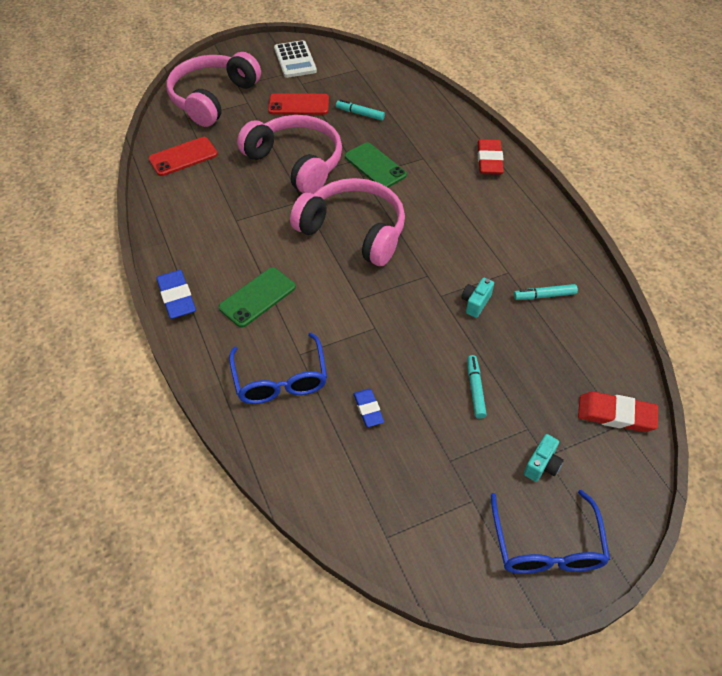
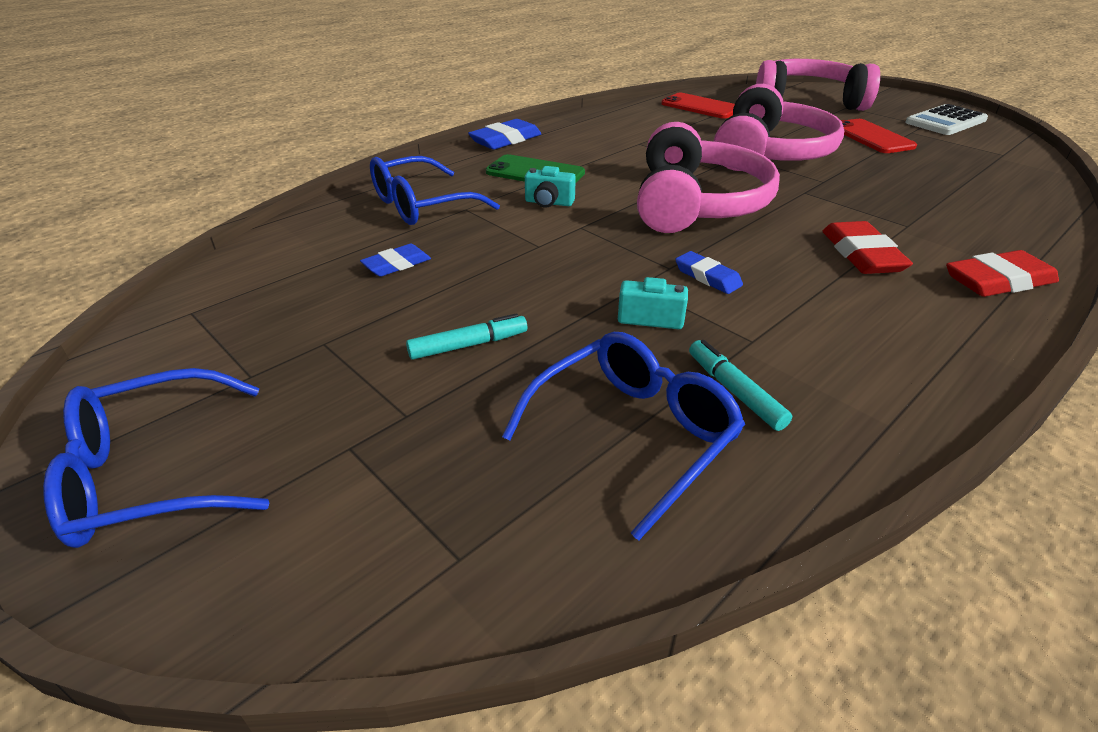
camera: 70 degrees right, 15 degrees down
(360, 114) = (920, 170): turquoise marker -> none
(375, 166) = (836, 196): green phone -> none
(444, 263) = (707, 277): none -> blue eraser
(542, 465) = (327, 444): turquoise camera -> turquoise camera (549, 203)
(563, 343) = (633, 433): none -> blue glasses
(616, 414) = (481, 544): red eraser -> red eraser (861, 254)

